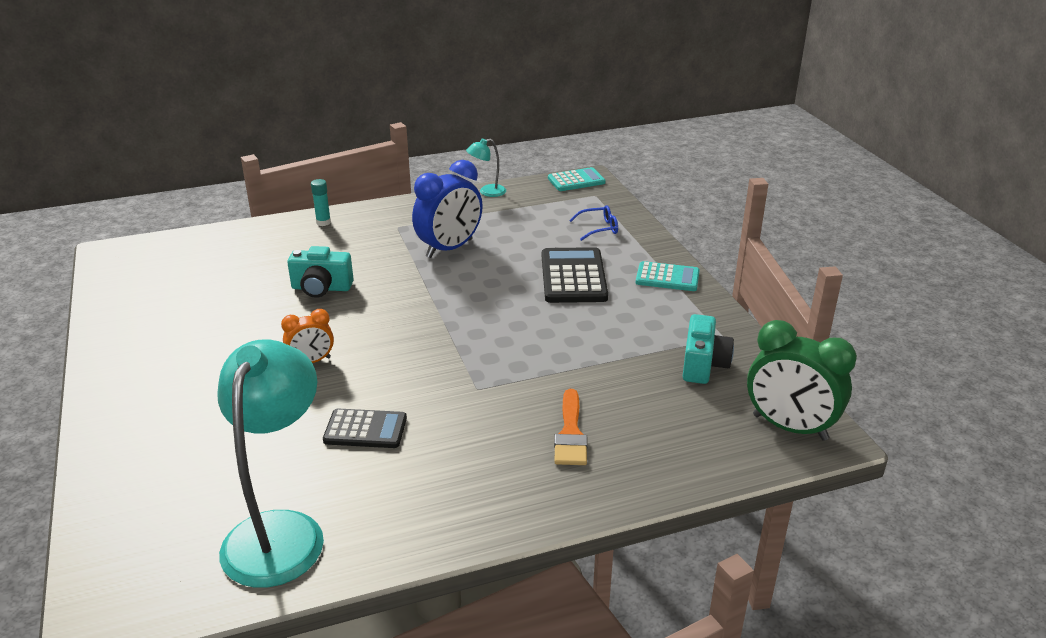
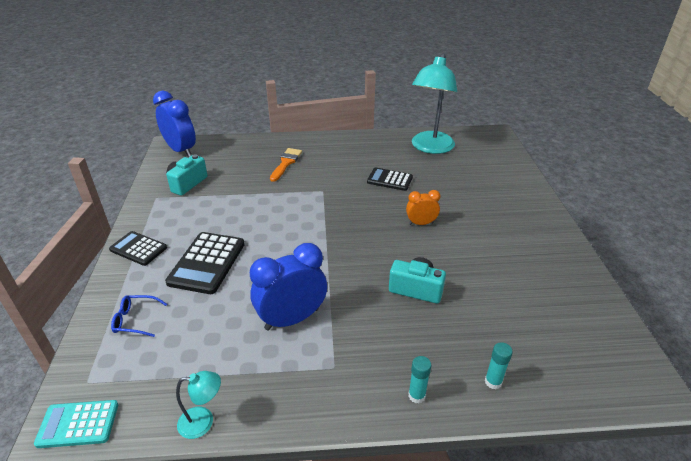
camera: 165 degrees left, 5 degrees up
(255, 237) = (493, 382): none -> turquoise glue stick
(667, 277) = (138, 249): turquoise calculator -> black calculator
(789, 427) = (181, 150): green clock -> blue clock

